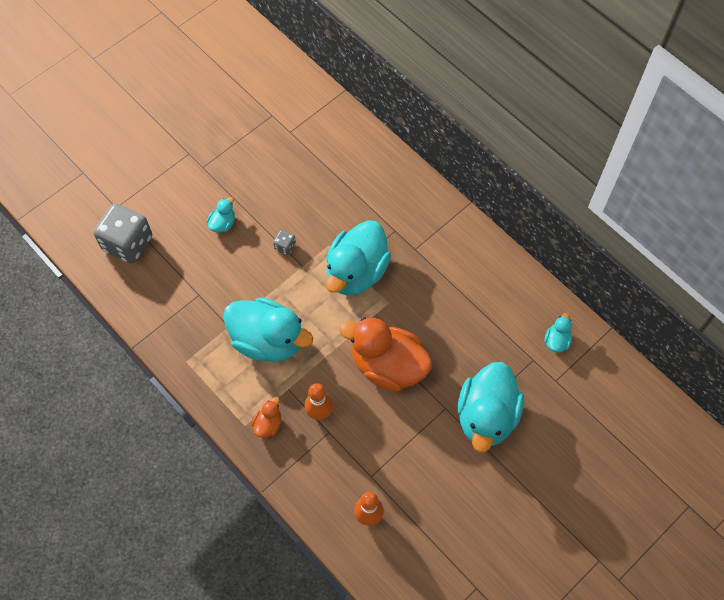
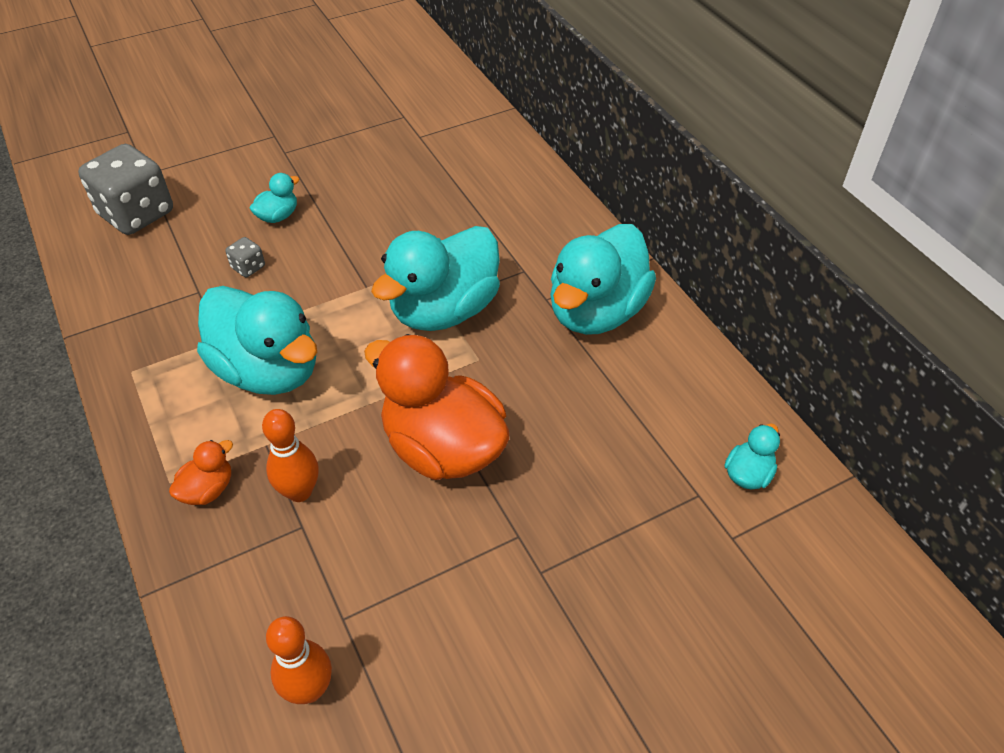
camera: 15 degrees right, 15 degrees down
(285, 246) = (352, 258): grey dice -> grey dice (248, 267)
(486, 416) = (588, 567): turquoise duck -> turquoise duck (596, 312)

